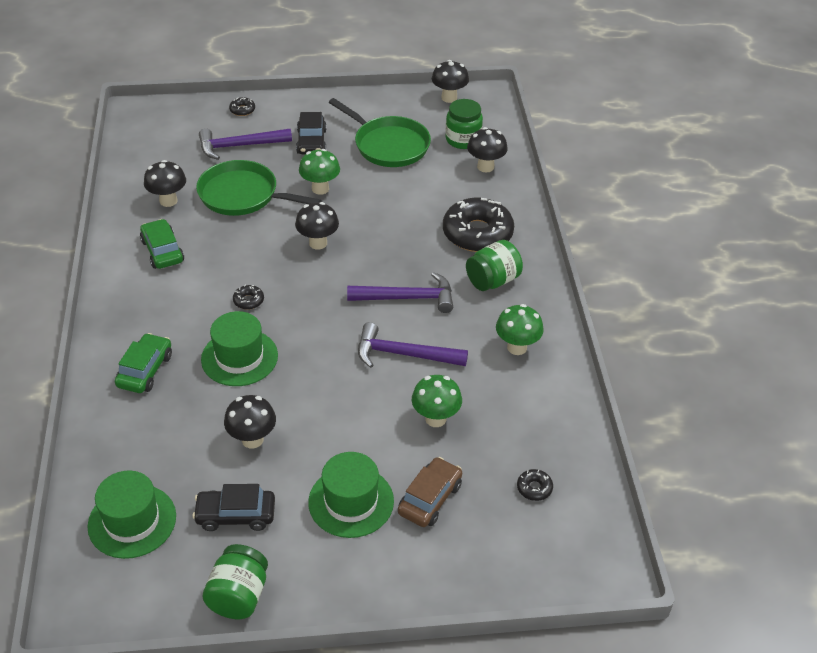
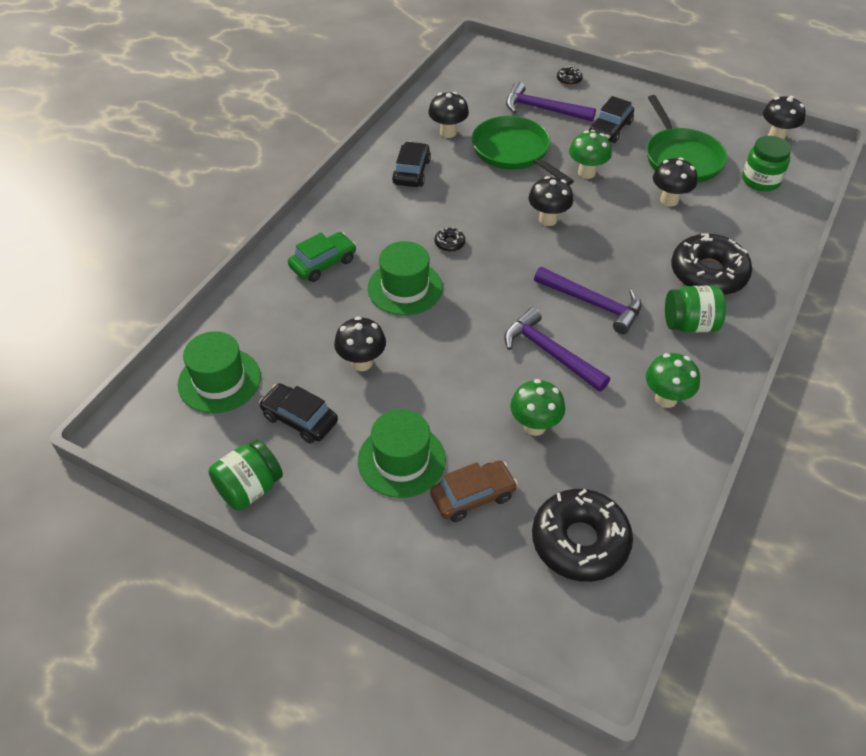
camera: 35 degrees right, 5 degrees up
(162, 251) = (411, 172): green car -> black car
(485, 167) = (765, 214): black mushroom -> black mushroom (669, 200)
(534, 488) = (580, 541): black donut -> black donut, size x2.45

